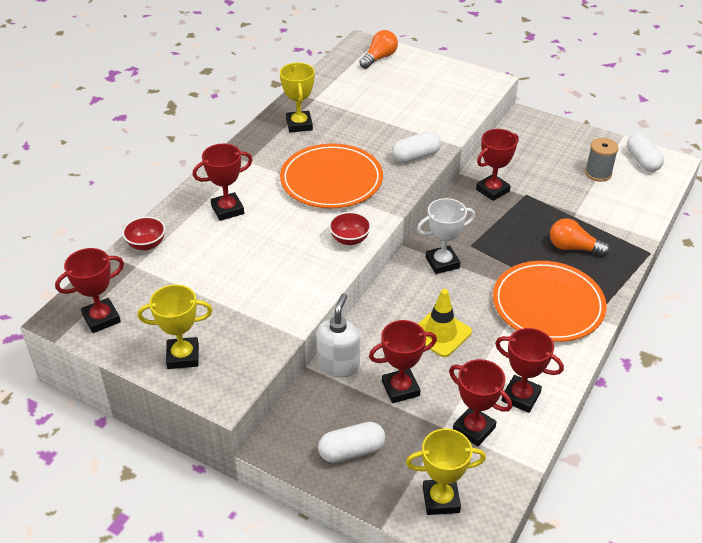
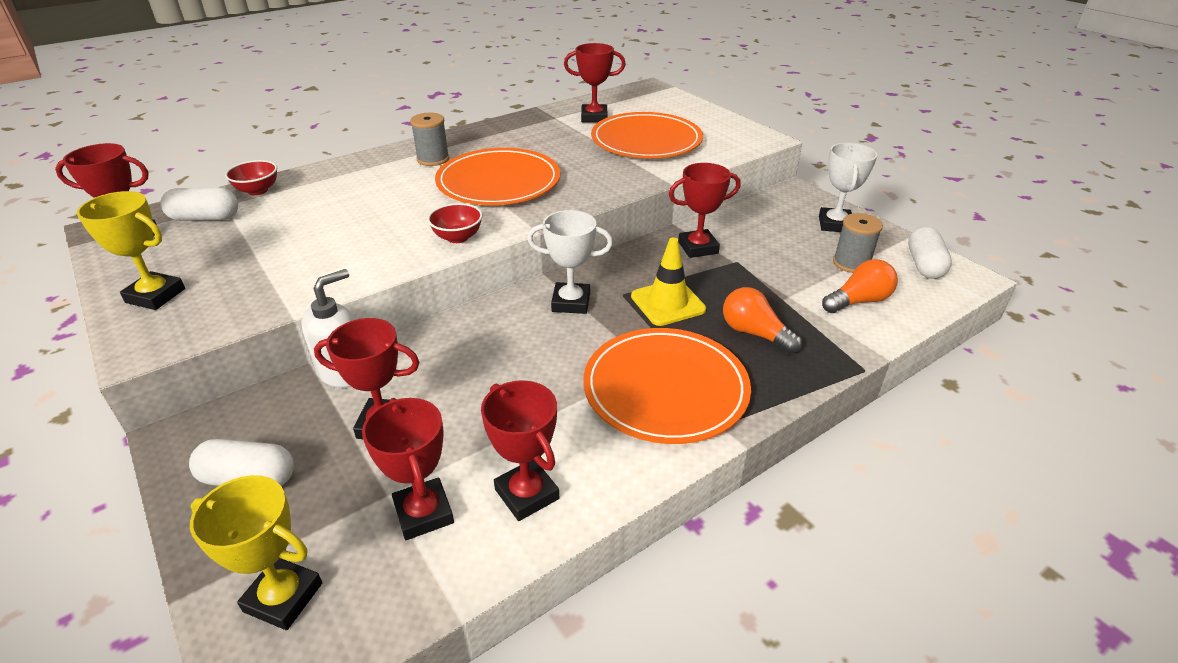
camera: 25 degrees right, 5 degrees down
(227, 210) = (367, 182): red trophy -> red trophy (594, 117)
(257, 171) = (433, 159): none -> grey spool
(299, 125) = (518, 133): yellow trophy -> none
(379, 58) = (656, 100): orange light bulb -> orange light bulb (858, 301)
(406, 106) = (646, 141): none -> orange plate
(415, 156) = (613, 182): white capsule -> white capsule (205, 218)
(440, 333) = (496, 377): yellow traffic cone -> yellow traffic cone (668, 303)
(569, 142) = (835, 224): none -> white trophy

